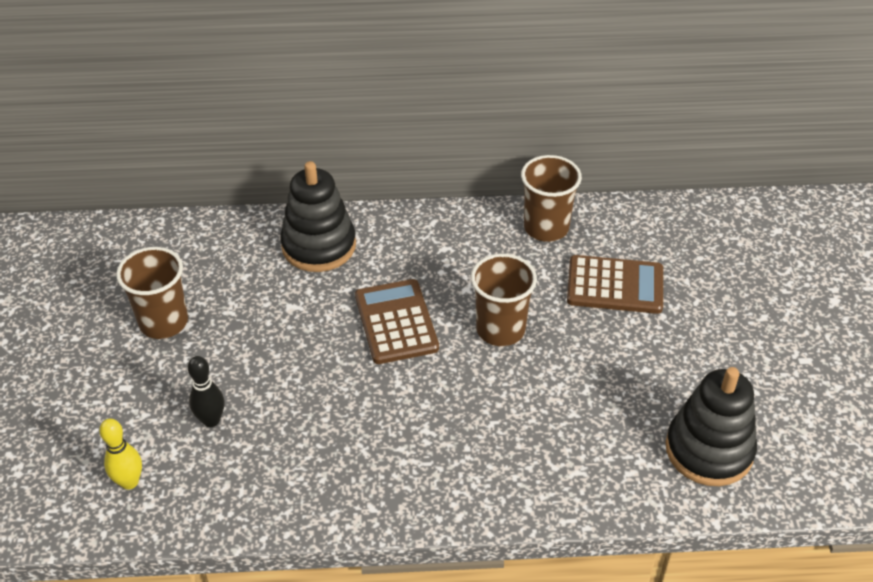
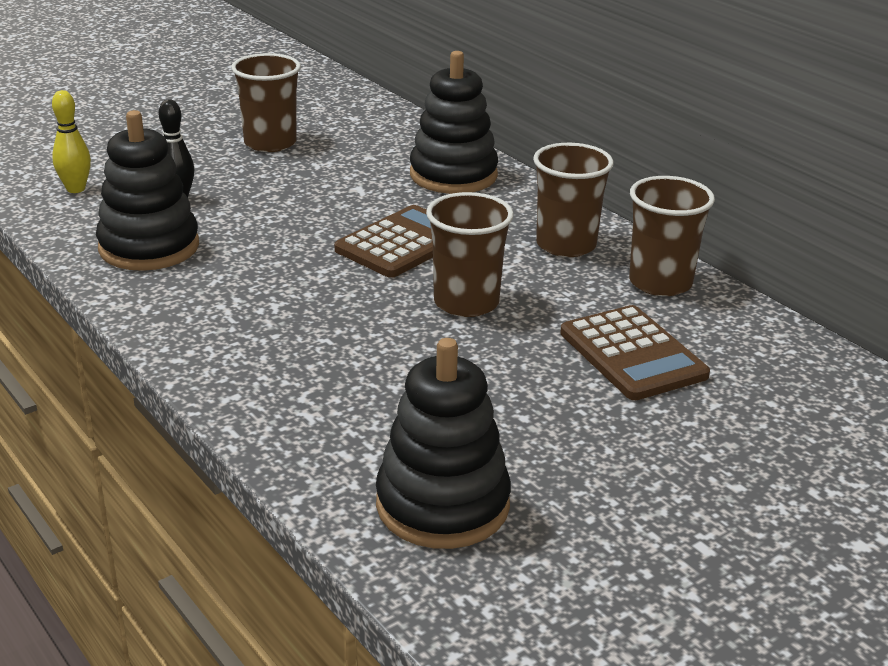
camera: 55 degrees right, 15 degrees down
(279, 470) = (149, 247): none -> black stacking toy
(466, 243) = (566, 245): none -> brown cup

